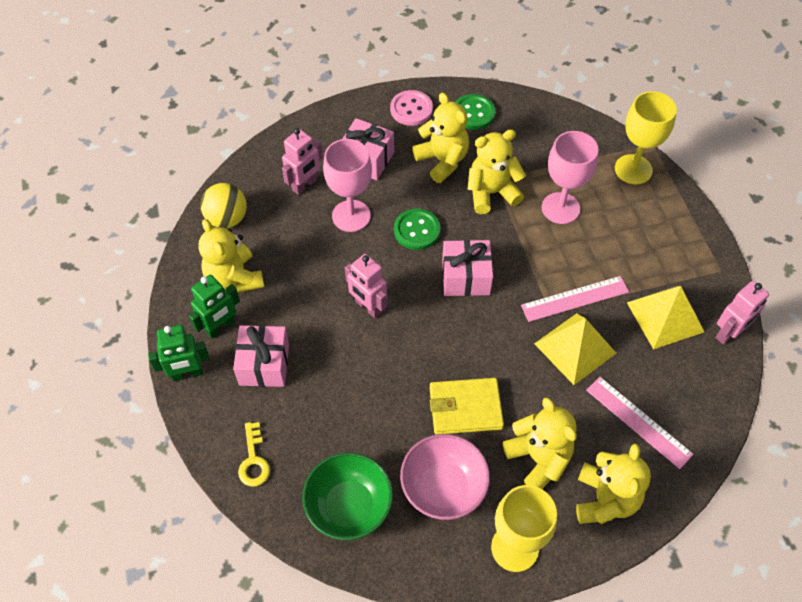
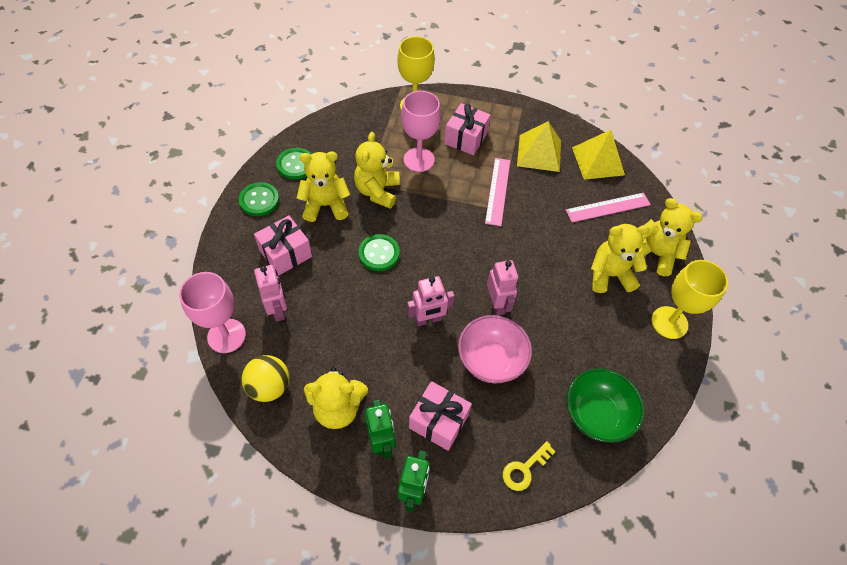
camera: 65 degrees left, 0 degrees up
(253, 460) = (524, 469): yellow key -> yellow key turned 120 degrees clockwise
(351, 216) = (334, 291): pink goblet -> pink goblet (226, 336)
(411, 109) = (259, 200): pink button -> green button
(443, 488) = (607, 344): pink bowl -> pink bowl (491, 360)
(465, 277) = (441, 244): pink gift -> pink gift (466, 138)
(465, 408) = (550, 298): yellow wallet -> none
(575, 348) = (536, 211): yellow pyramid -> yellow pyramid (598, 161)
(728, 333) = (568, 130): pink robot -> pink robot (497, 304)

